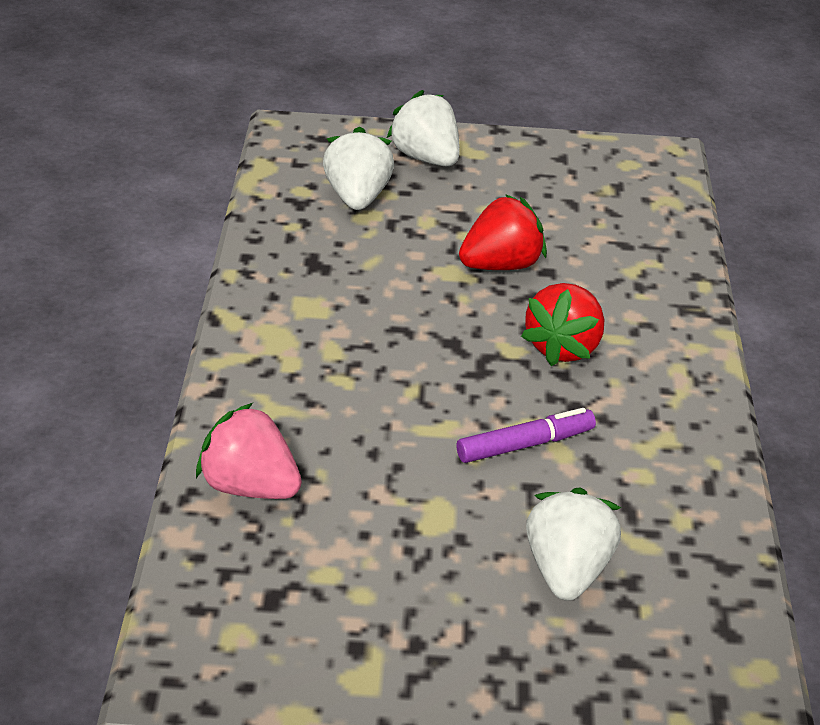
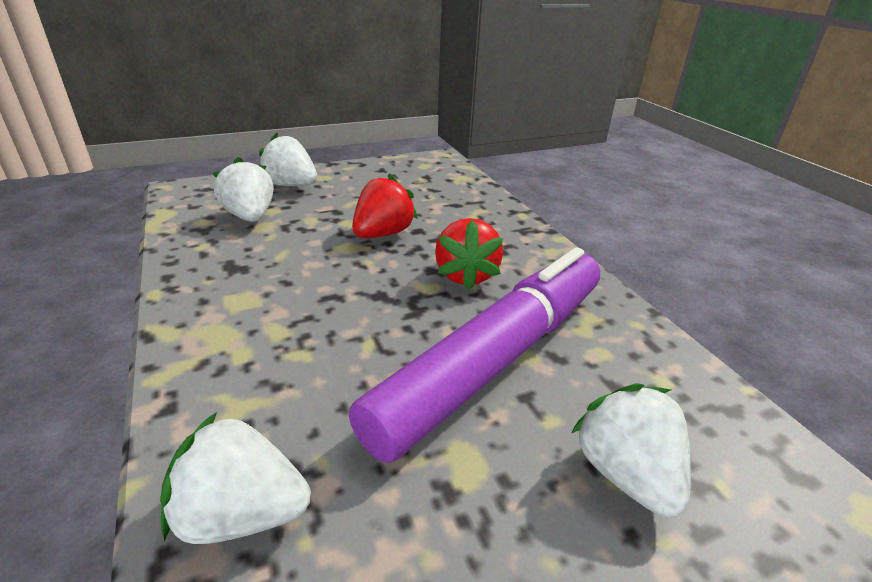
camera: 25 degrees left, 5 degrees down
(250, 486) = (241, 514): pink strawberry -> white strawberry
(525, 444) = (494, 359): purple marker -> purple marker, size x2.45

